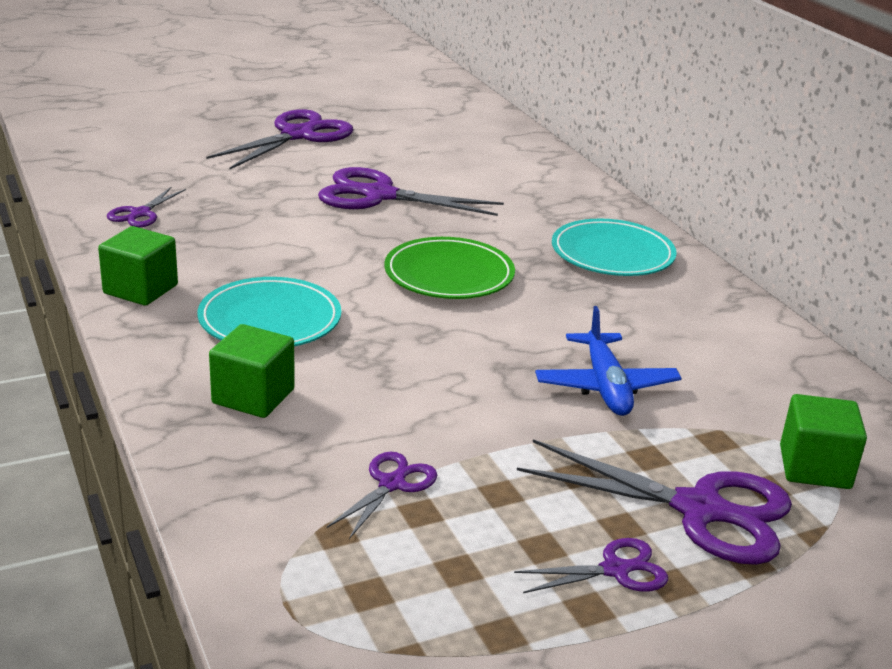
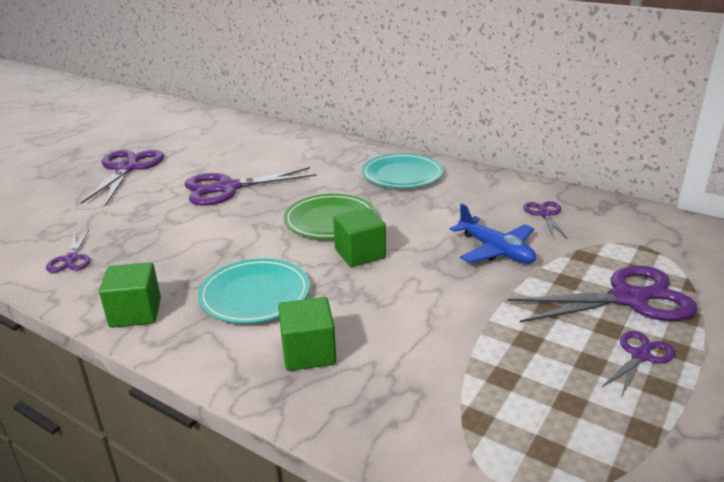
camera: 30 degrees left, 0 degrees up
(391, 484) = (465, 368): purple scissors -> purple scissors (545, 214)
(814, 467) = (641, 249): green cube -> green cube (360, 254)

